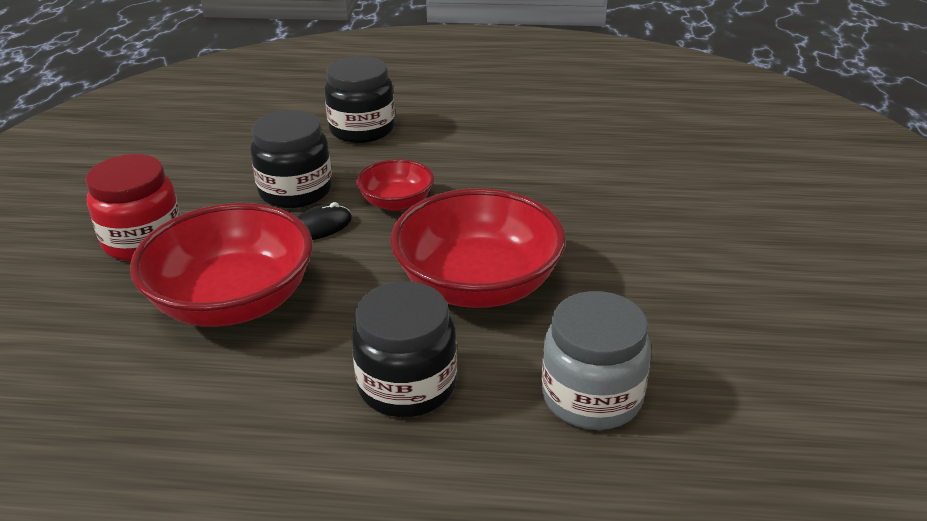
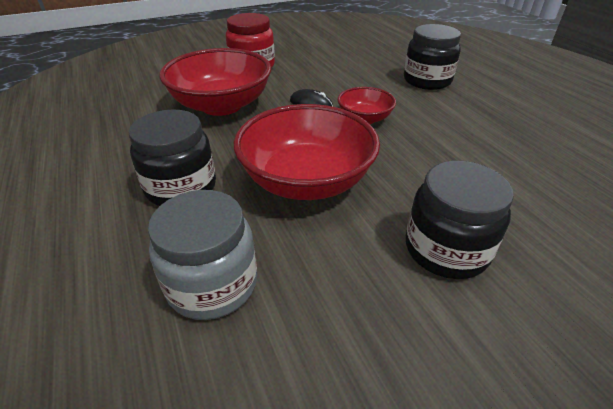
camera: 60 degrees right, 5 degrees up
(295, 191) = (337, 85): black jar -> black jar (446, 249)

